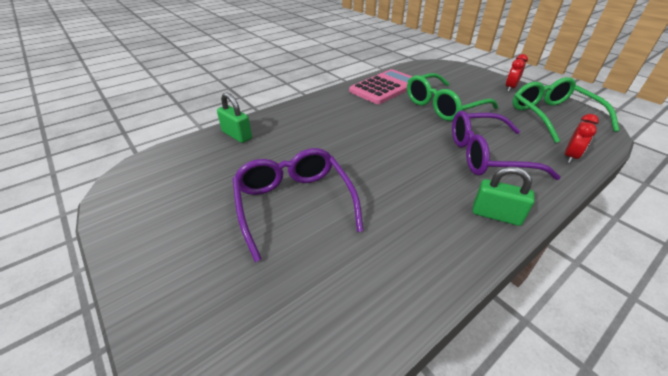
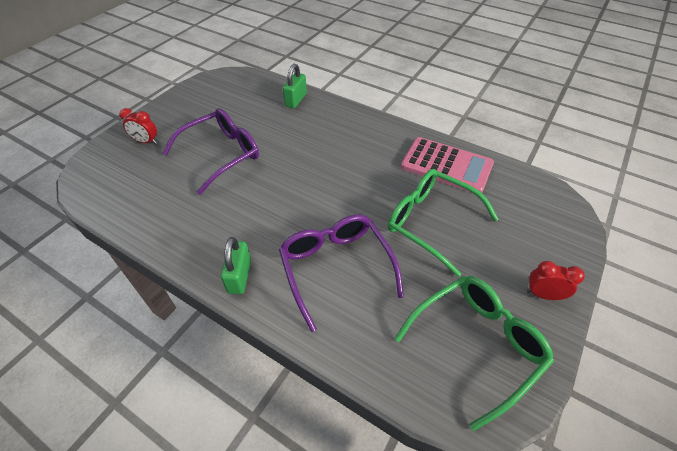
camera: 70 degrees right, 10 degrees up
(570, 157) = (369, 353): red clock -> red clock (146, 142)

